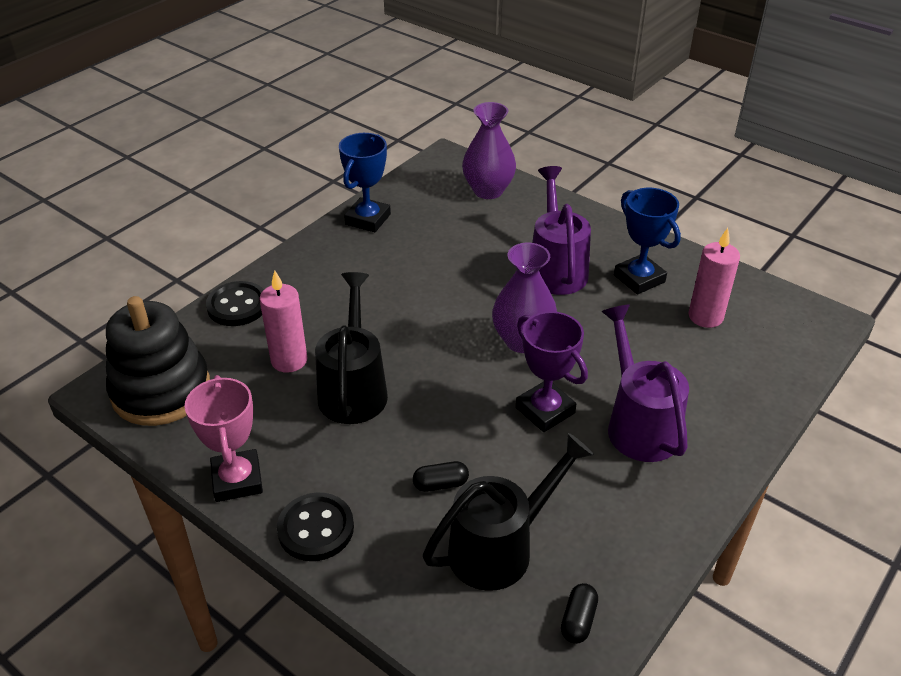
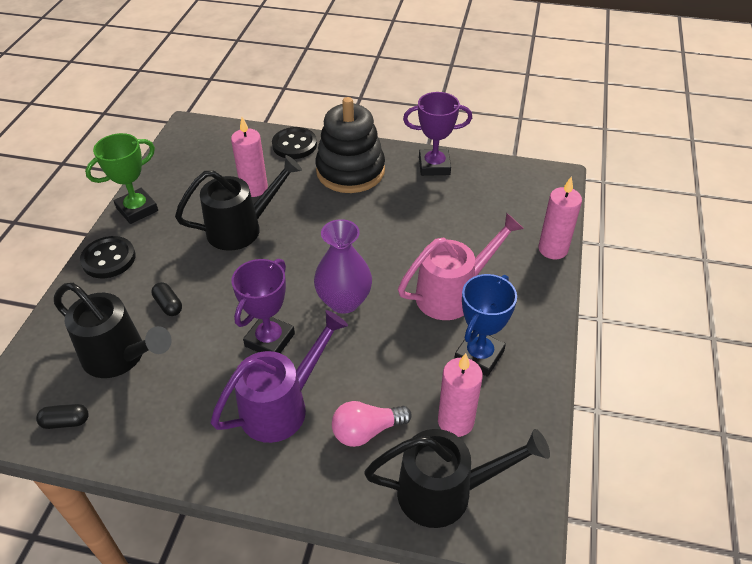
camera: 65 degrees right, 5 degrees up
(161, 390) = (199, 148): black stacking toy -> black stacking toy (350, 171)
(237, 480) = (137, 209): pink trophy -> green trophy
(368, 219) = (434, 166): blue trophy -> purple trophy
(488, 190) = (529, 217): purple vase -> none
(538, 193) = (553, 249): none -> pink candle
(556, 268) = (453, 293): purple watering can -> pink watering can
(693, 374) = (366, 431): none -> pink light bulb
(775, 346) = (446, 492): none -> black watering can

